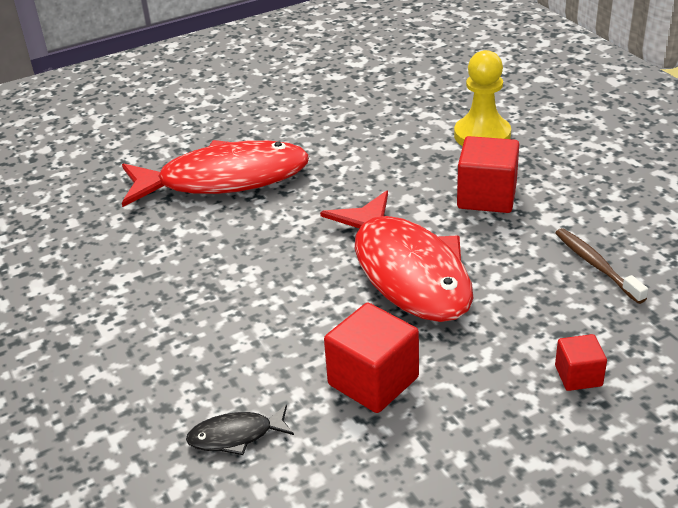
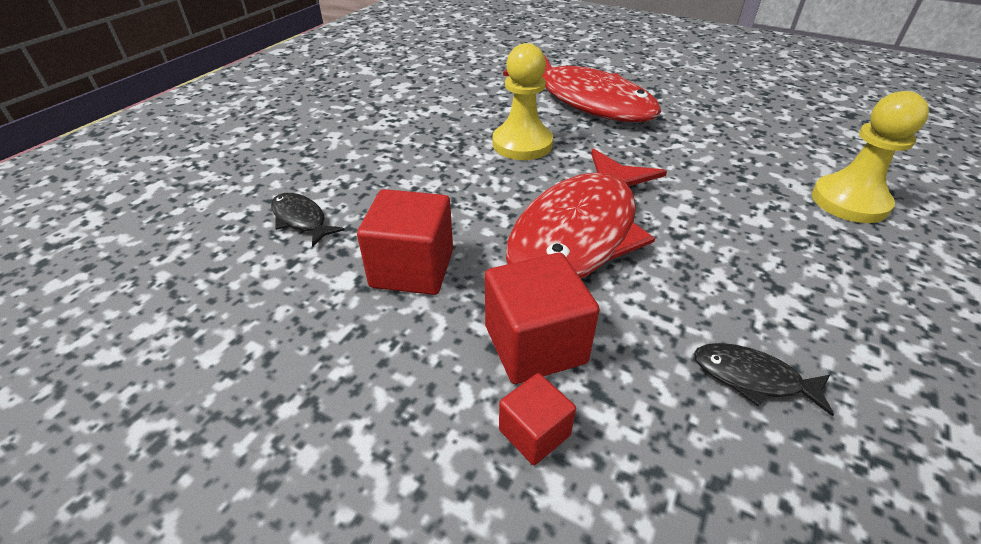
camera: 55 degrees right, 5 degrees up
(253, 249) = (522, 144): none -> yellow pawn
(486, 196) = (756, 241): red cube -> red cube (535, 344)
(596, 265) = (752, 378): brown toothbrush -> black fish

